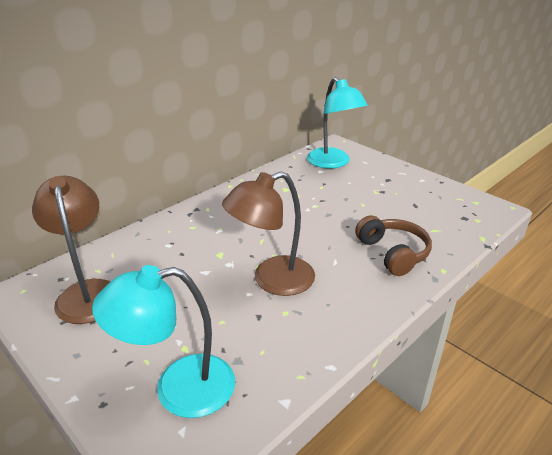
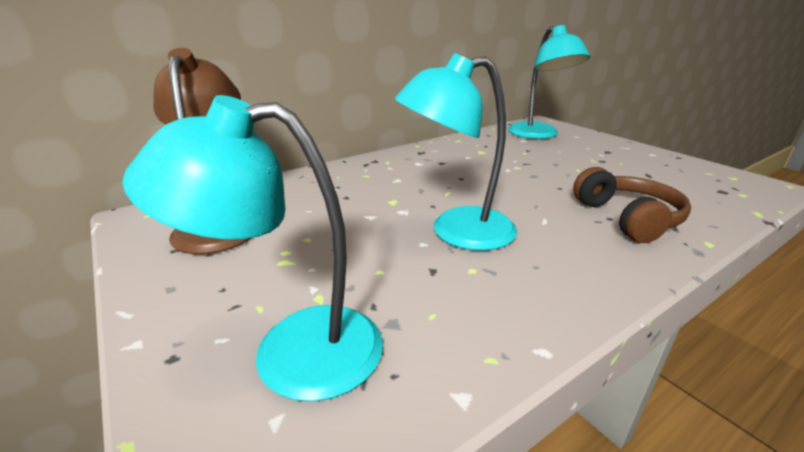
camera: 10 degrees right, 5 degrees down
(272, 280) = (457, 232): brown lamp -> turquoise lamp

